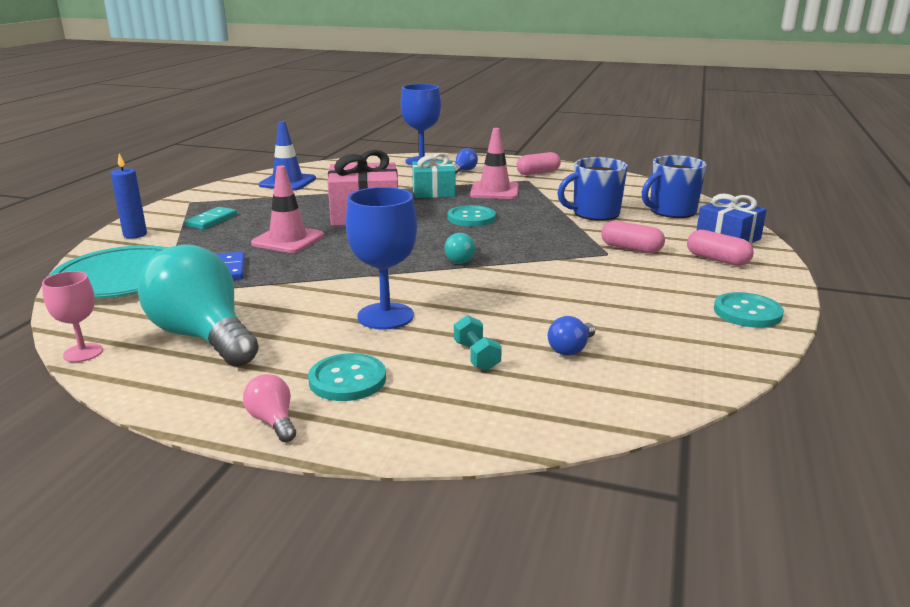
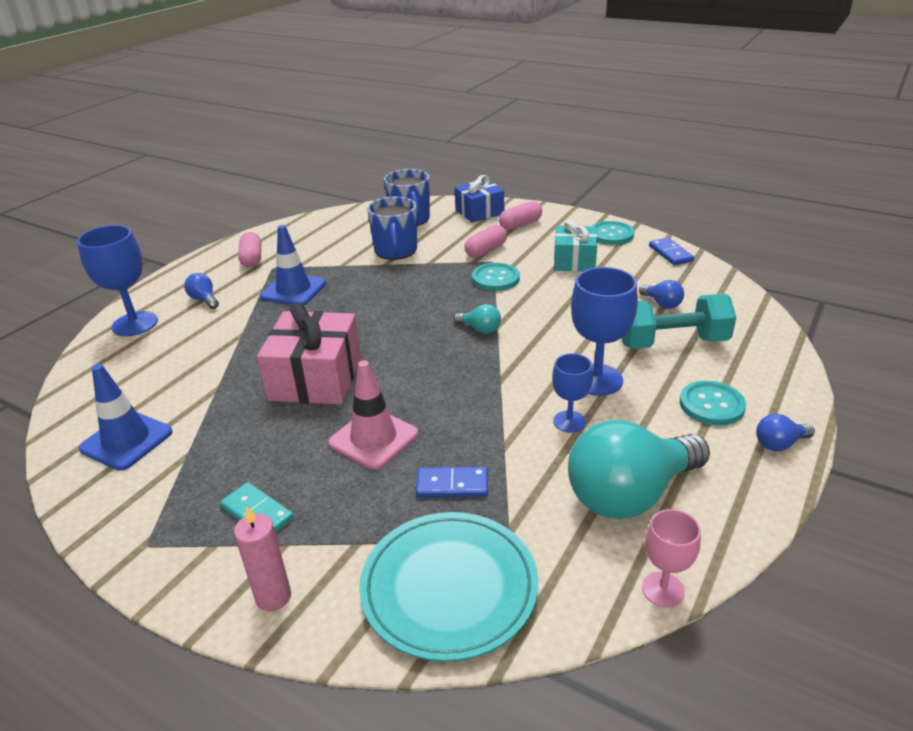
camera: 75 degrees left, 10 degrees up
(135, 235) = (273, 597): blue candle -> pink candle
(273, 421) = (779, 444): pink light bulb -> blue light bulb
(312, 306) = (569, 421): none -> blue goblet
(433, 192) = (267, 326): turquoise gift -> turquoise gift (574, 261)
(471, 218) = (370, 312): turquoise button -> turquoise button (495, 279)
(476, 356) = (672, 342): turquoise dumbbell -> turquoise dumbbell, size x2.07
(494, 191) = (293, 290): pink traffic cone -> blue traffic cone
(728, 355) = (670, 253): none -> blue domino

